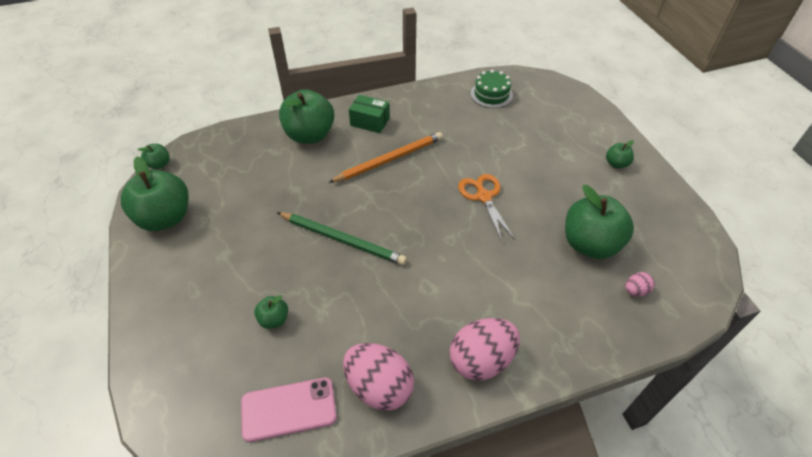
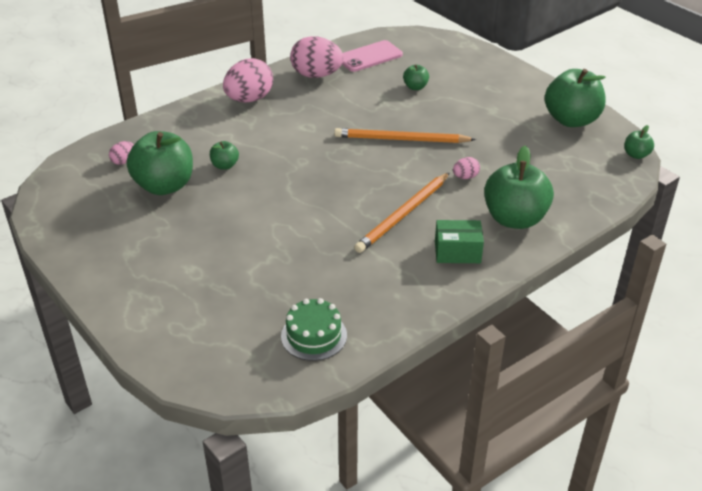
camera: 160 degrees right, 10 degrees down
(316, 181) = (465, 177): none -> pink egg
(342, 240) = (401, 139): green pencil -> orange pencil
(484, 197) = (281, 202): orange scissors -> none
(616, 164) = (128, 273): green apple -> green apple (225, 165)

